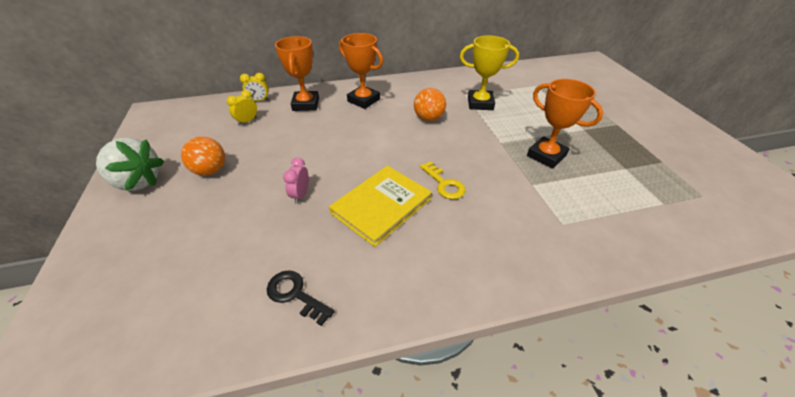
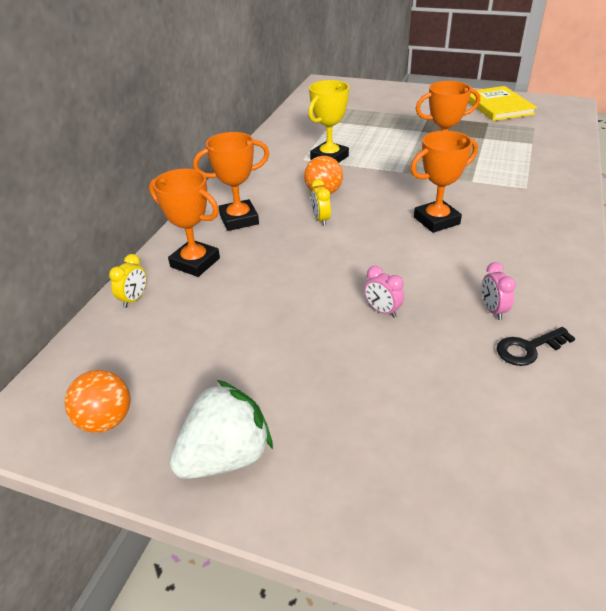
camera: 55 degrees left, 5 degrees down
(210, 170) = (267, 376): orange ball -> orange ball (106, 420)
(247, 121) = (178, 321): yellow clock -> yellow clock (321, 220)
(337, 256) = (493, 310): none -> pink clock
(381, 206) = (441, 264): yellow book -> yellow book (498, 106)
(444, 184) = (436, 220): yellow key -> orange trophy

